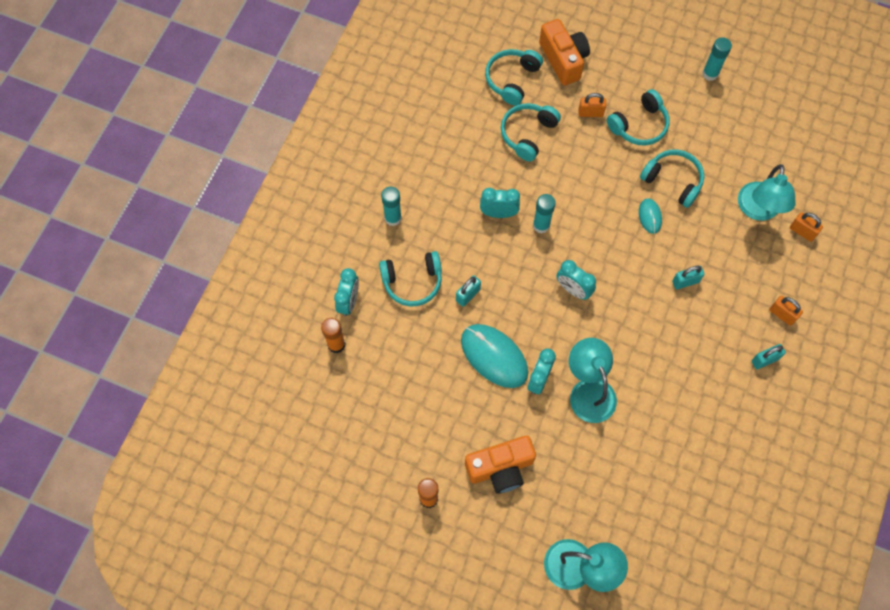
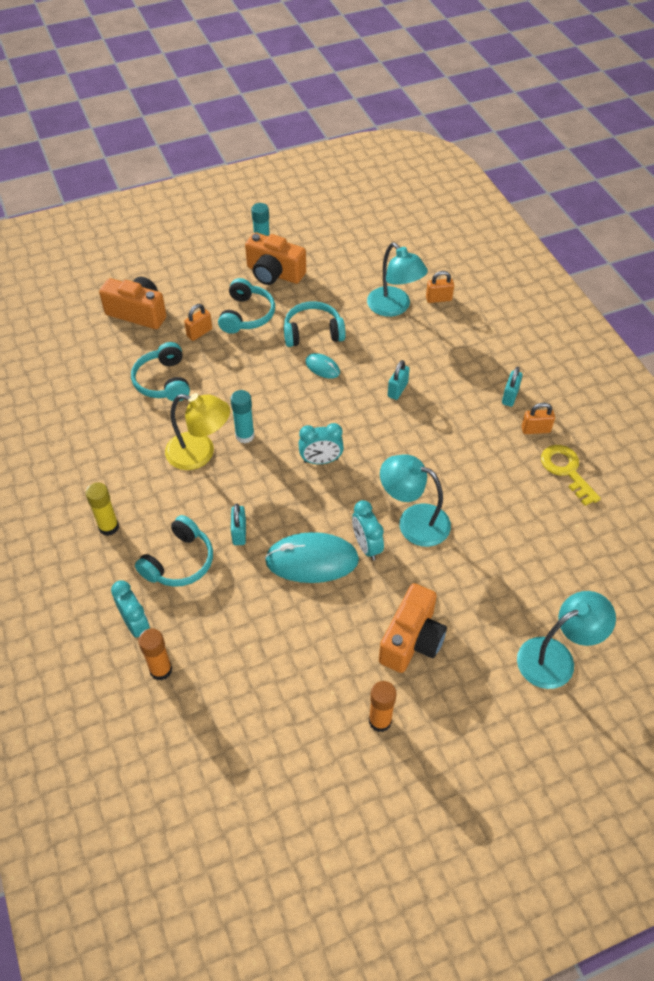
camera: 45 degrees left, 15 degrees down
(393, 218) = (108, 527): turquoise glue stick -> yellow glue stick
(498, 213) = (200, 453): turquoise clock -> yellow lamp
(512, 79) = (109, 354): turquoise headphones -> none
(696, 104) = (274, 273): none -> orange camera
(739, 453) = (566, 471): none -> yellow key
(782, 314) = (486, 359): orange padlock -> orange padlock (535, 430)

